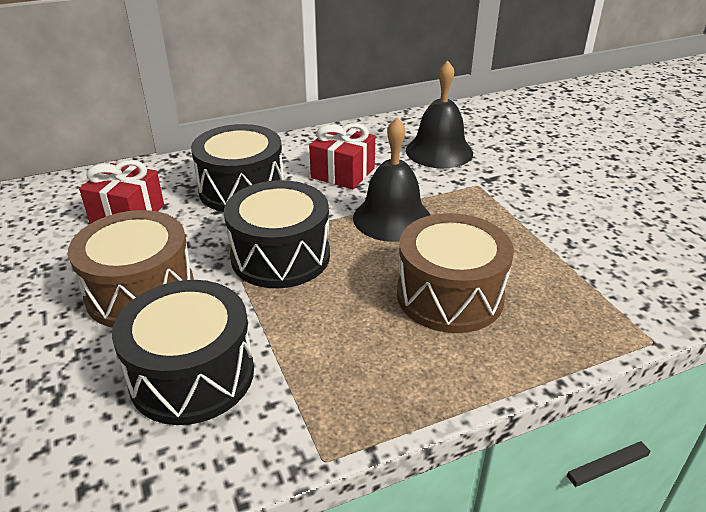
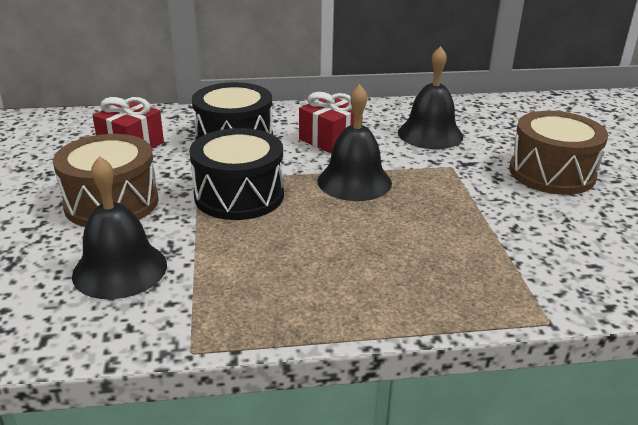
camera: 15 degrees right, 5 degrees down
(192, 375) = (120, 269): black drum -> black bell
(449, 295) = (372, 250): brown drum -> brown drum (551, 173)

